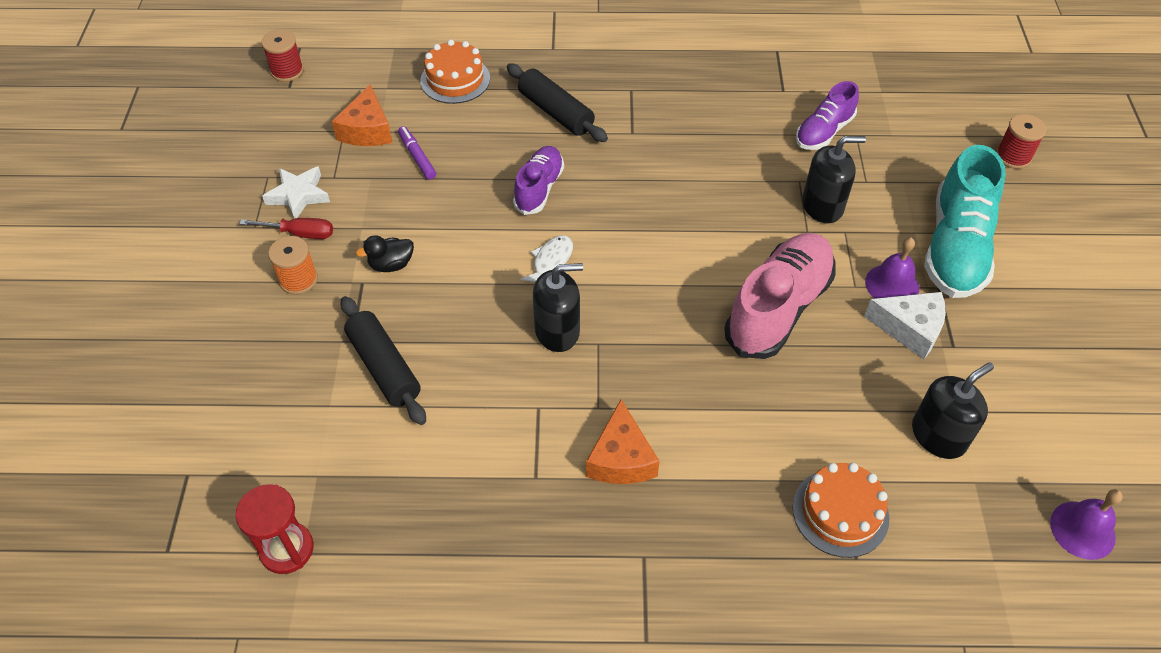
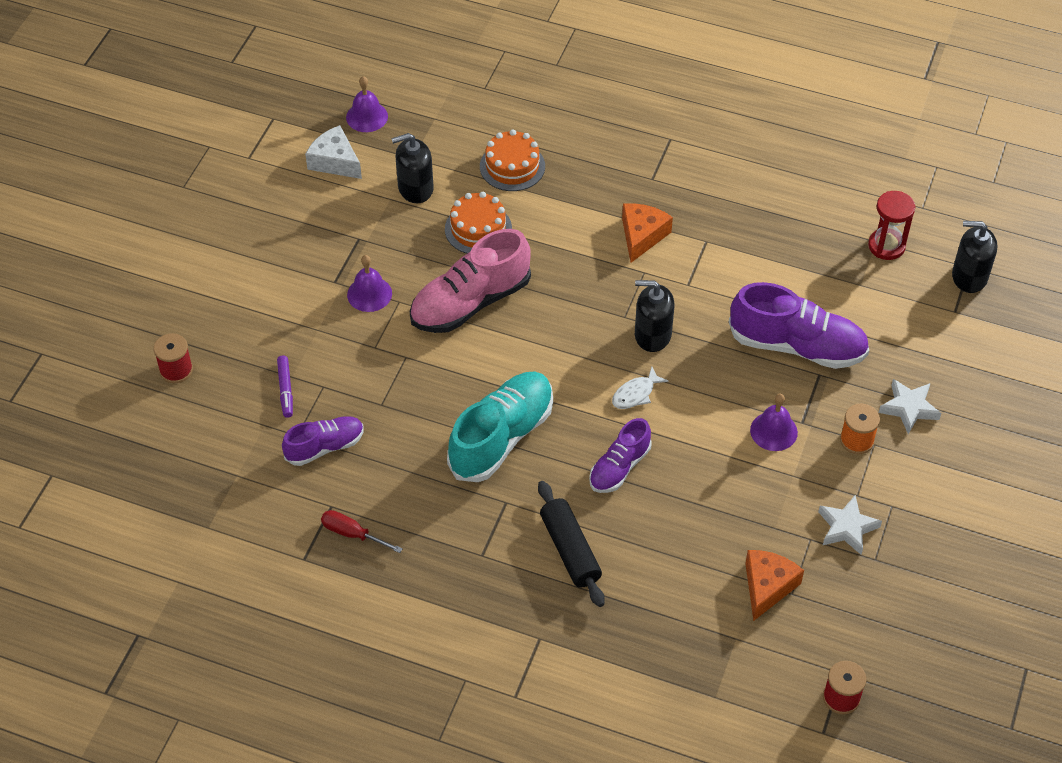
camera: 160 degrees left, 0 degrees up
(242, 331) = (909, 408): none -> white star
(299, 233) = (850, 486): red screwdriver -> red screwdriver (353, 534)
(384, 367) = (797, 346): black rolling pin -> purple shoe
(391, 264) = (773, 431): black duck -> purple bell
(417, 157) = (724, 538): purple marker -> purple marker (285, 389)
(455, 79) = (659, 626): orange cake -> orange cake (478, 229)
(822, 206) = (377, 375): black soap dispenser -> black soap dispenser (969, 277)
(910, 329) = (381, 259): white cheese -> white cheese (335, 161)
(955, 247) = (295, 307): turquoise shoe -> turquoise shoe (501, 437)

